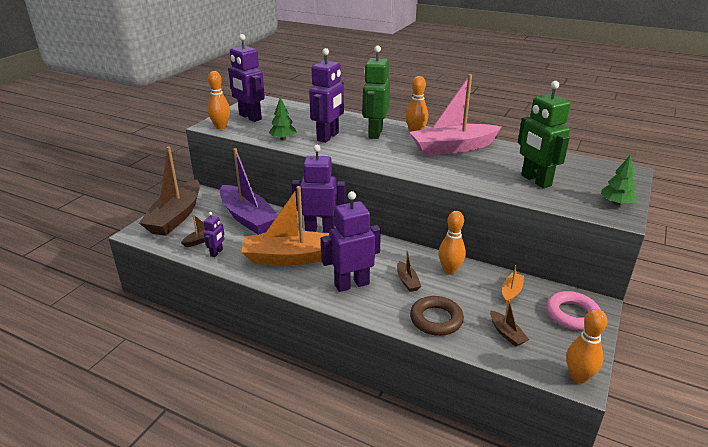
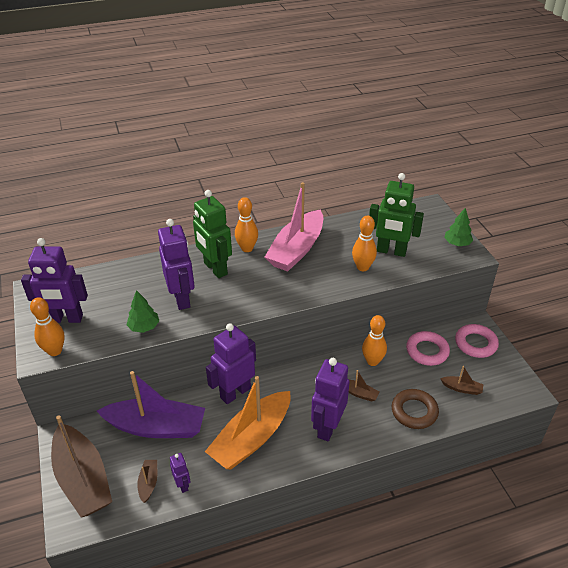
camera: 45 degrees left, 10 degrees up
(511, 292) = (427, 351): orange boat -> pink ring
(578, 377) = (526, 390): orange bowling pin -> orange bowling pin (362, 267)

